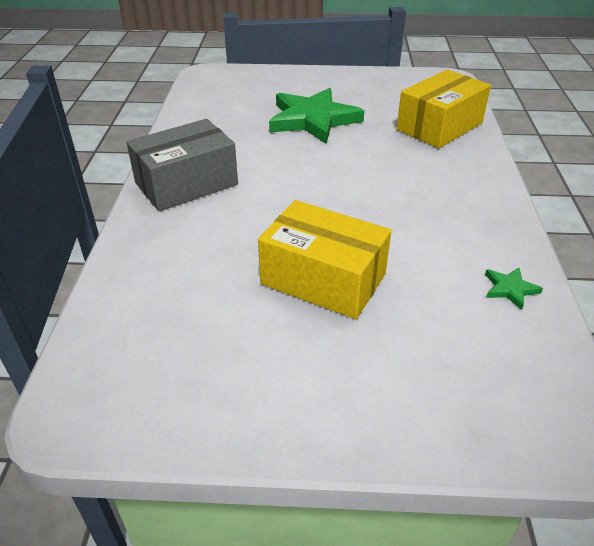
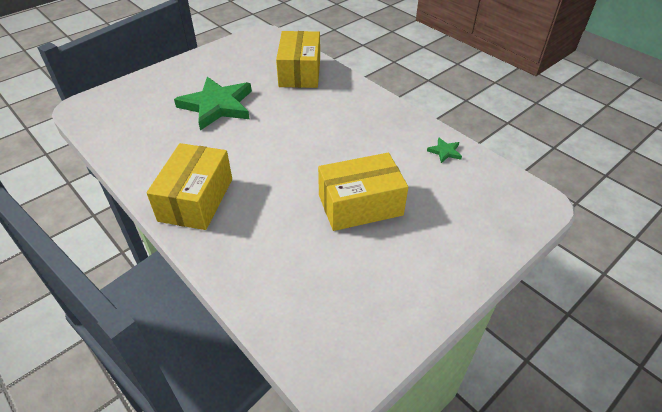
camera: 45 degrees left, 5 degrees up
(186, 184) = (196, 199): grey box -> yellow box

